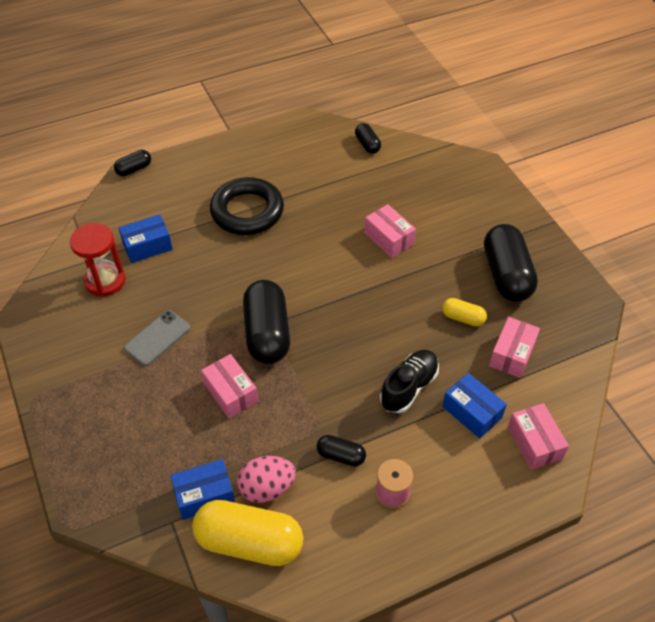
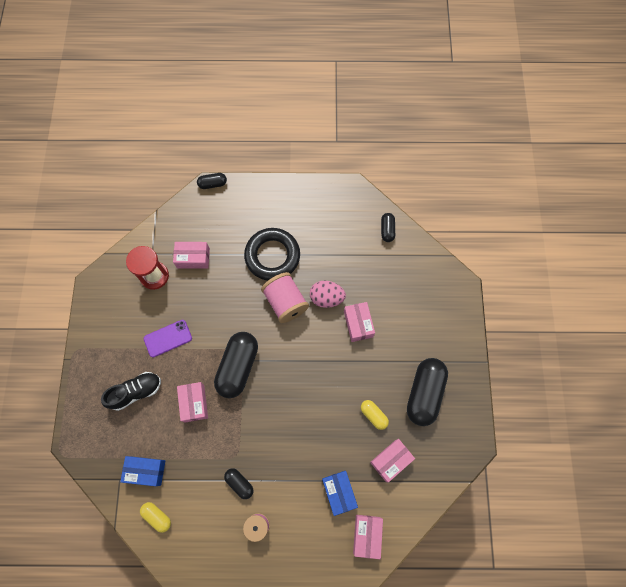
camera: 25 degrees right, 20 degrees up
(147, 246) = (193, 258): blue box -> pink box
(157, 338) = (168, 338): grey phone -> purple phone
(249, 542) = (157, 516): yellow capsule -> yellow capsule, size x0.49
(267, 488) = (184, 484): pink egg -> pink egg (326, 298)
(289, 249) = (285, 302): none -> pink spool
(409, 387) = (308, 453): black shoe -> black shoe (136, 392)

